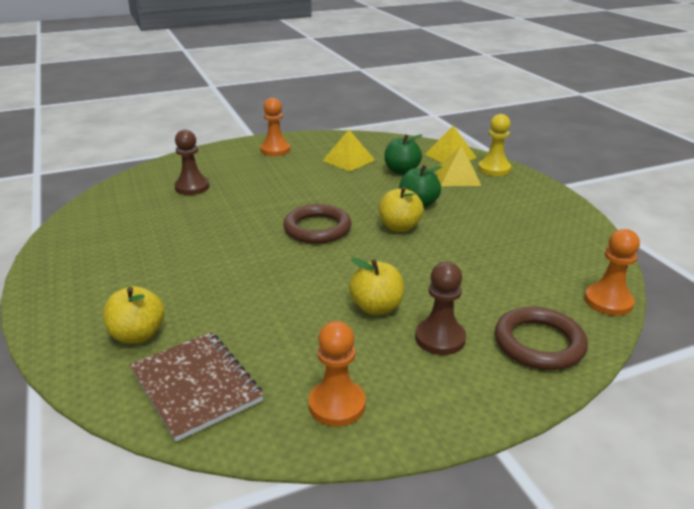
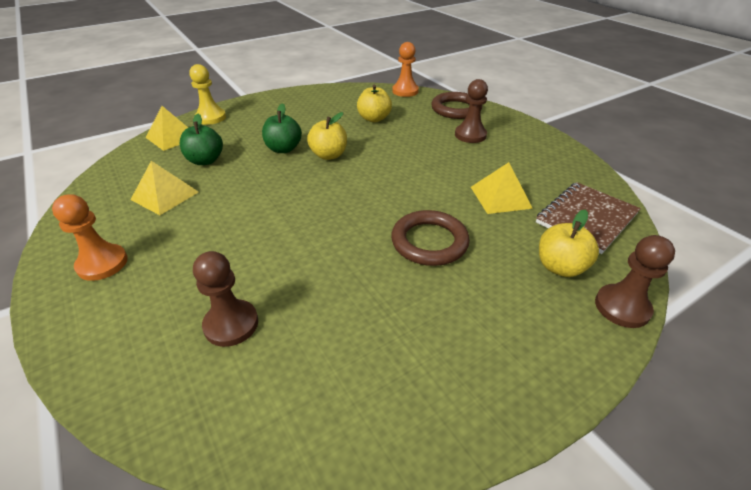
camera: 100 degrees left, 10 degrees up
(63, 356) = (622, 307): none -> brown pawn
(317, 228) = (339, 196): brown ring -> brown ring (429, 242)
(337, 404) = (554, 163): orange pawn -> none
(376, 307) = (450, 157): yellow apple -> yellow apple (374, 119)
(457, 177) = (226, 133): yellow pyramid -> yellow pyramid (500, 197)

